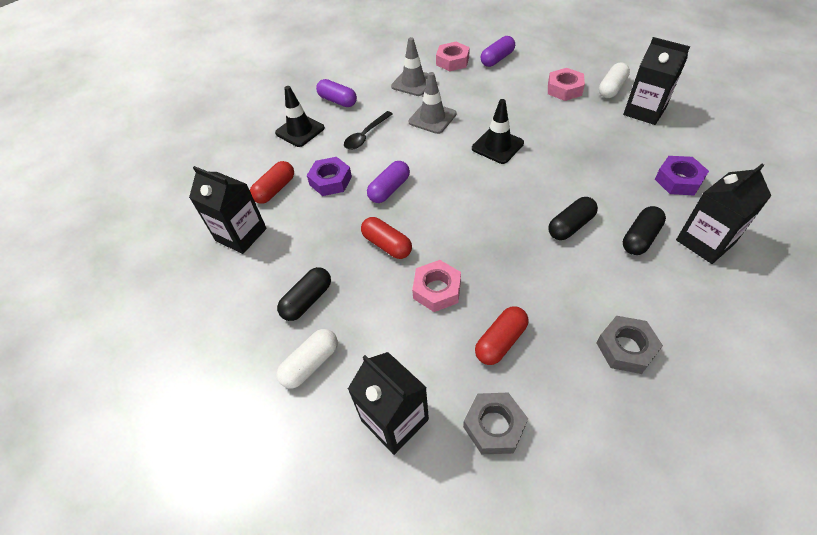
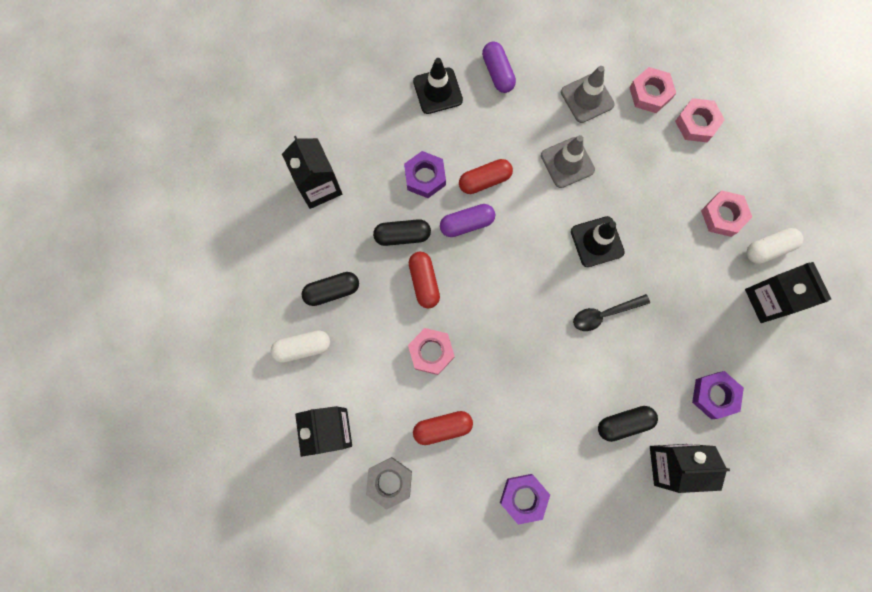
camera: 30 degrees right, 25 degrees up
(275, 189) = (373, 153): red capsule -> red capsule (484, 180)
(366, 135) = (491, 141): black spoon -> black spoon (604, 314)
(497, 59) = (696, 123): purple capsule -> pink nut
(570, 226) = (581, 371): black capsule -> black capsule (402, 235)
(626, 348) = (523, 497): grey nut -> purple nut

